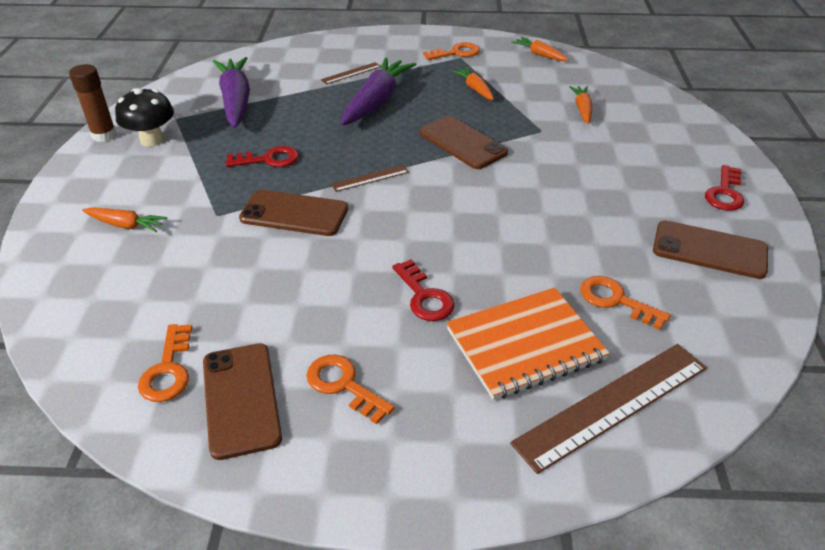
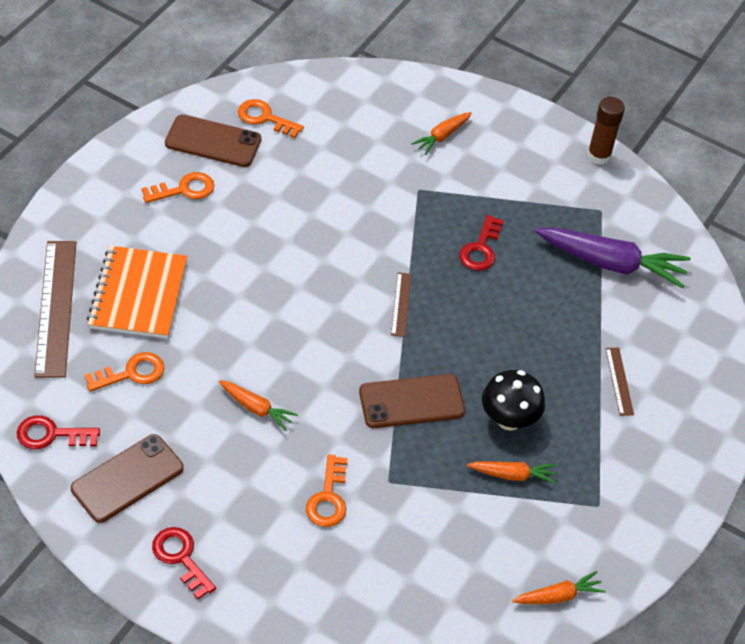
camera: 115 degrees right, 10 degrees up
(152, 140) = (569, 183): black mushroom -> black mushroom (509, 419)
(294, 213) = (385, 235): brown phone -> none
(376, 101) = (539, 373): purple carrot -> none
(424, 296) = (228, 266): red key -> red key (51, 434)
(456, 53) = (614, 508): orange key -> orange key (328, 498)
(582, 109) = (403, 548): orange carrot -> orange carrot (256, 408)

